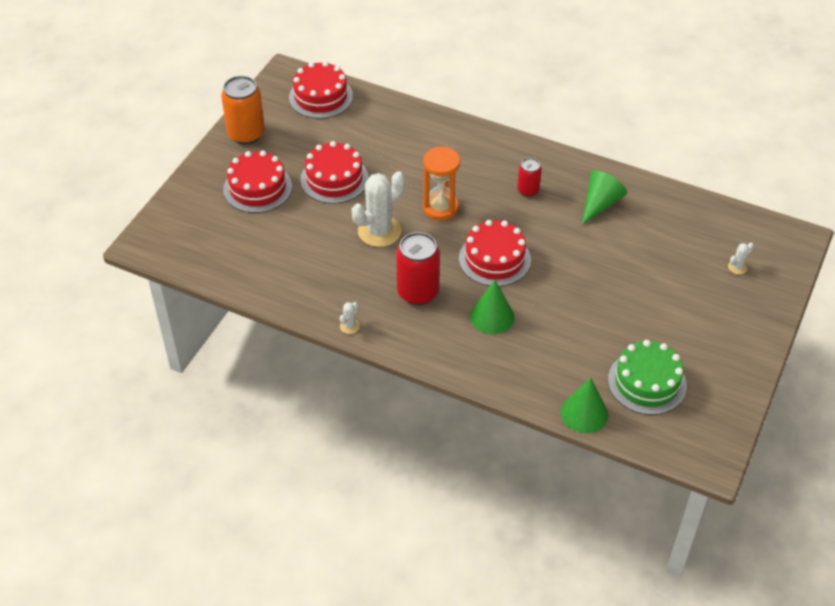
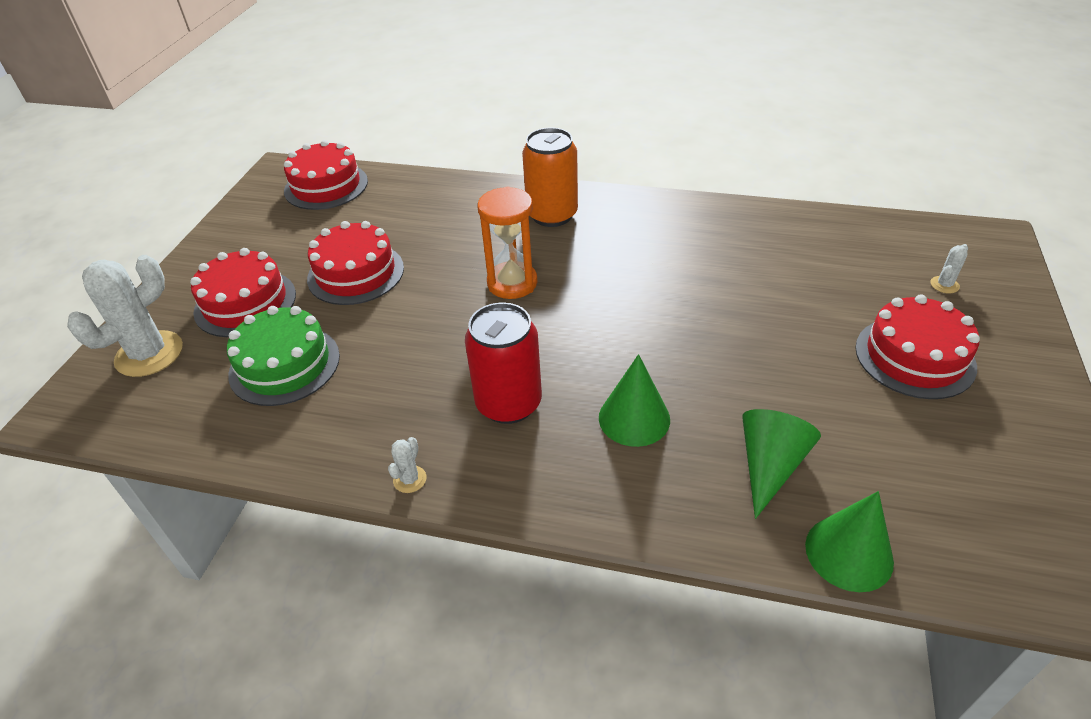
camera: 10 degrees left, 5 degrees down
(246, 134) = (228, 241): orange can -> orange can (552, 215)
(379, 231) = (431, 328): white cactus -> white cactus (149, 354)
(494, 259) = (609, 335): red cake -> red cake (914, 357)
(528, 190) = (623, 243): red can -> none
(600, 204) = (723, 242): green cone -> green cone (769, 465)
(647, 382) = (919, 475): green cake -> green cake (284, 365)

